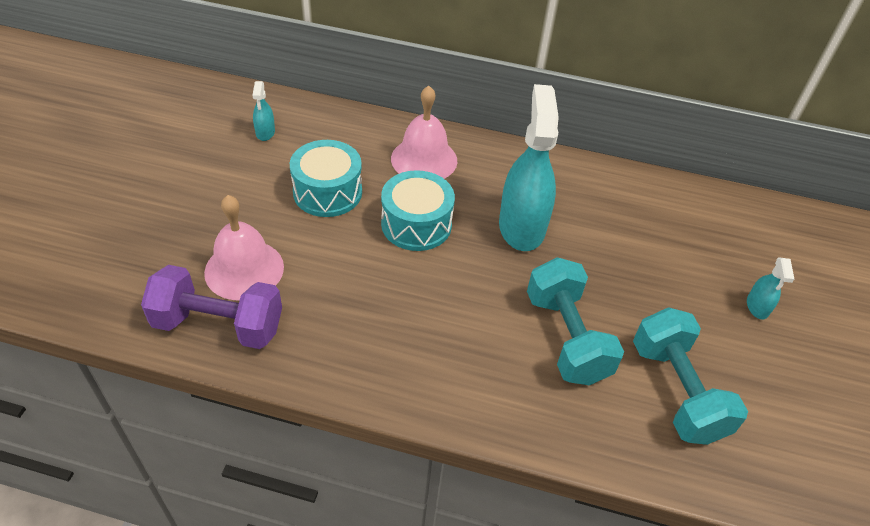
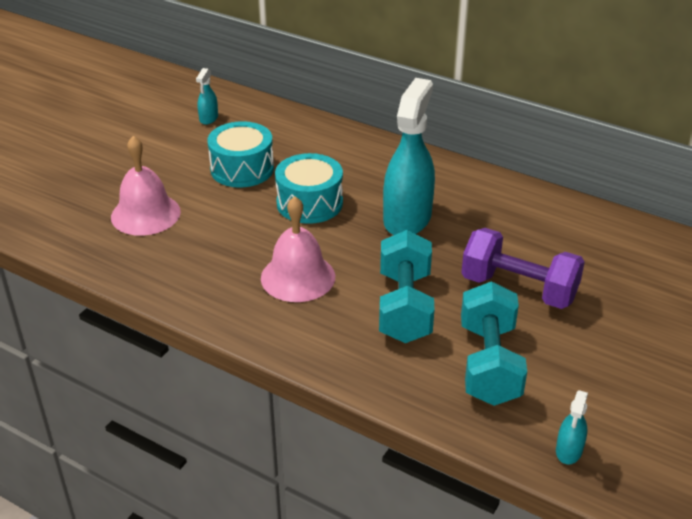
camera: 20 degrees right, 10 degrees down
(219, 325) = (108, 249): purple dumbbell -> purple dumbbell (518, 289)
(424, 159) = (341, 155): pink bell -> pink bell (298, 277)
(757, 307) = (611, 315): turquoise spray bottle -> turquoise spray bottle (569, 450)

